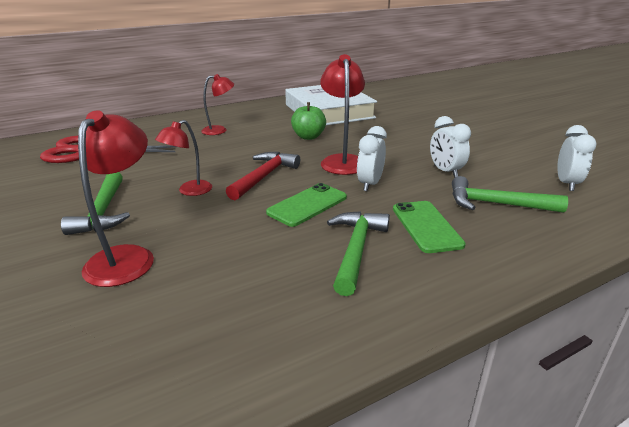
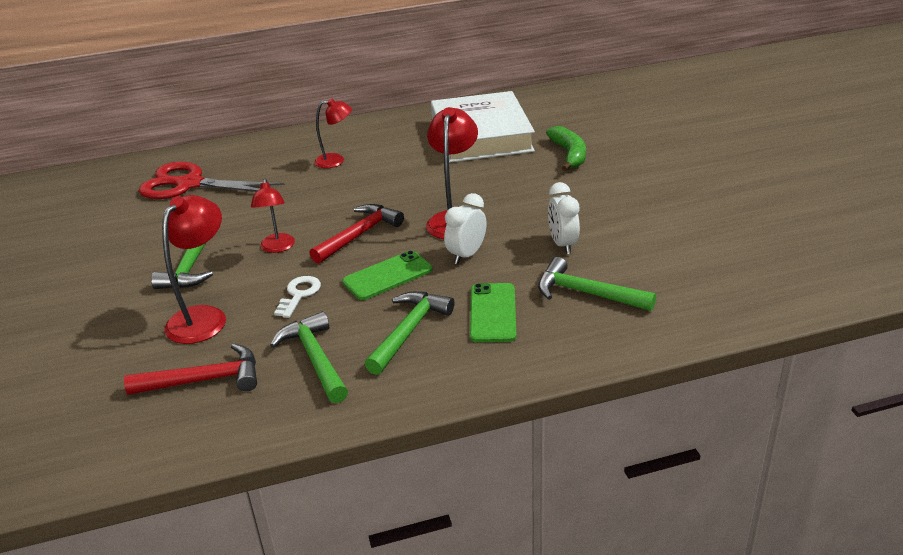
camera: 15 degrees right, 5 degrees up
(142, 326) = (204, 380): none -> red hammer
(189, 191) = (277, 248): red lamp -> red lamp turned 60 degrees counterclockwise
(226, 227) = (299, 294): none -> white key
(269, 286) = (315, 358): none -> green hammer
(308, 137) = (434, 179): green apple -> none
(403, 118) = (569, 154): none -> green banana
(567, 184) = (691, 274): white clock -> none

